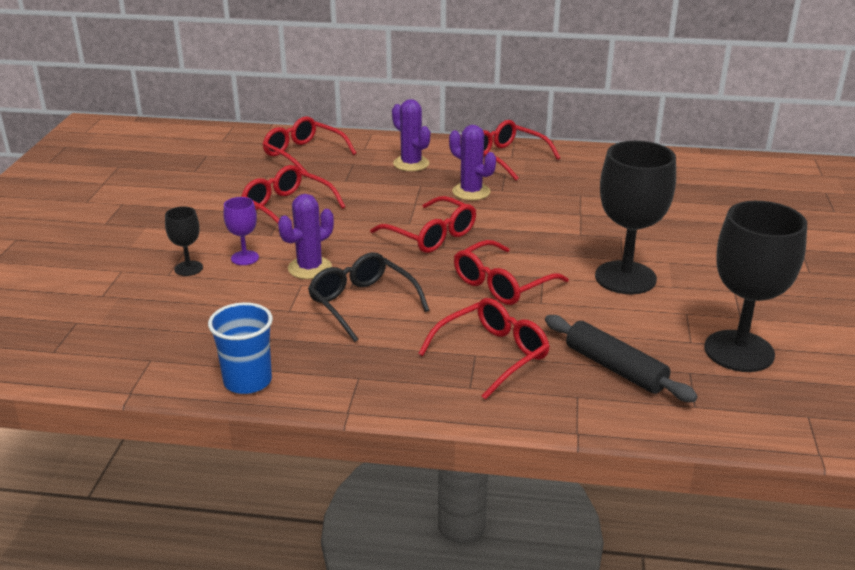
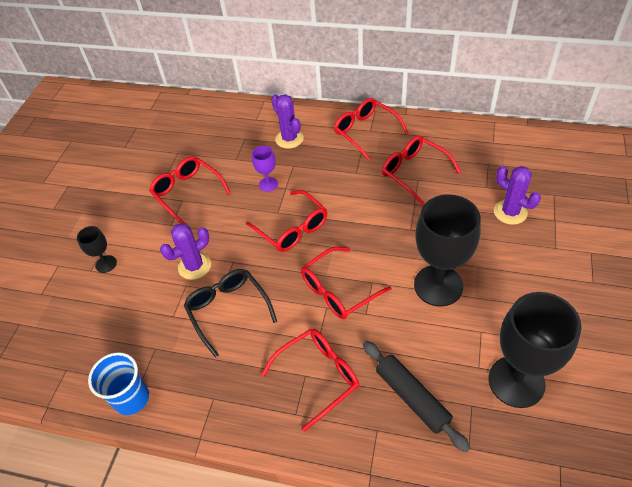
camera: 10 degrees right, 20 degrees up
(245, 258) = (148, 252): purple goblet -> purple goblet (268, 184)
(303, 154) = (208, 127): red glasses -> red glasses (414, 172)
(471, 192) = (331, 175): purple cactus -> purple cactus (510, 212)

